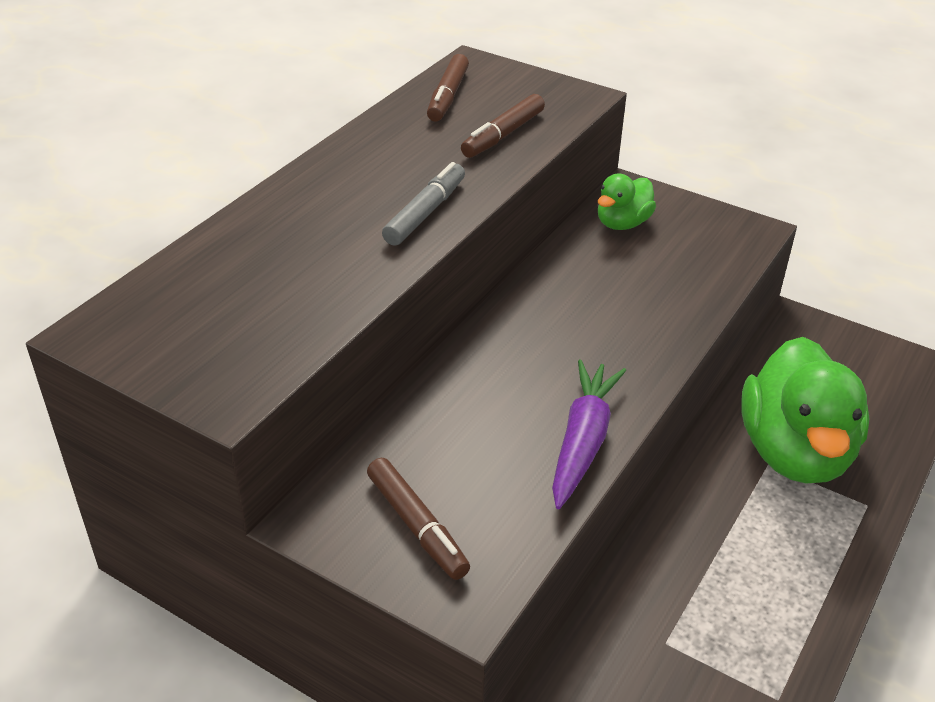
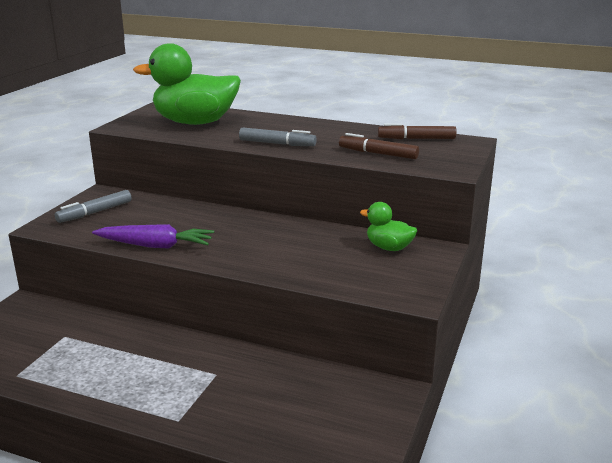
camera: 80 degrees right, 15 degrees down
(416, 525) = (95, 212): brown marker -> grey marker
(794, 452) = (230, 386): green duck -> green duck (195, 123)

